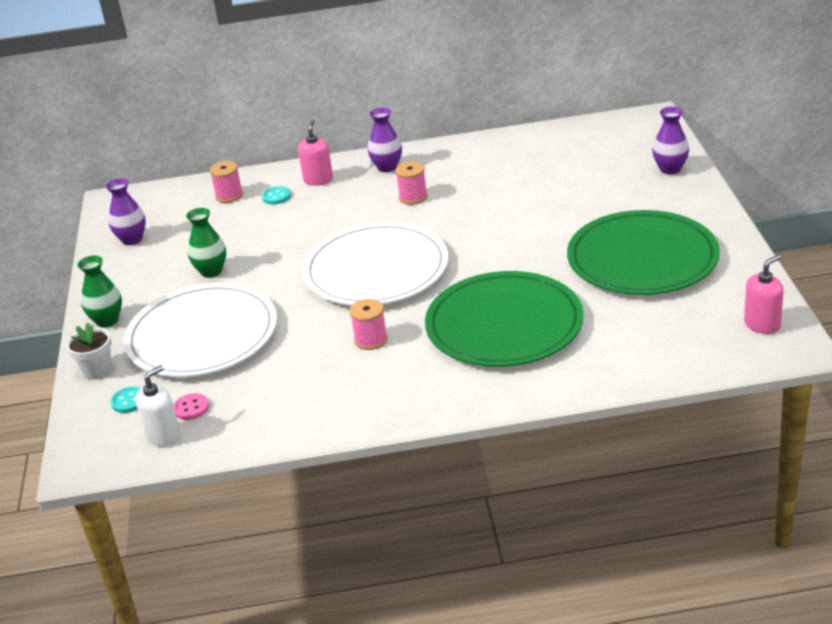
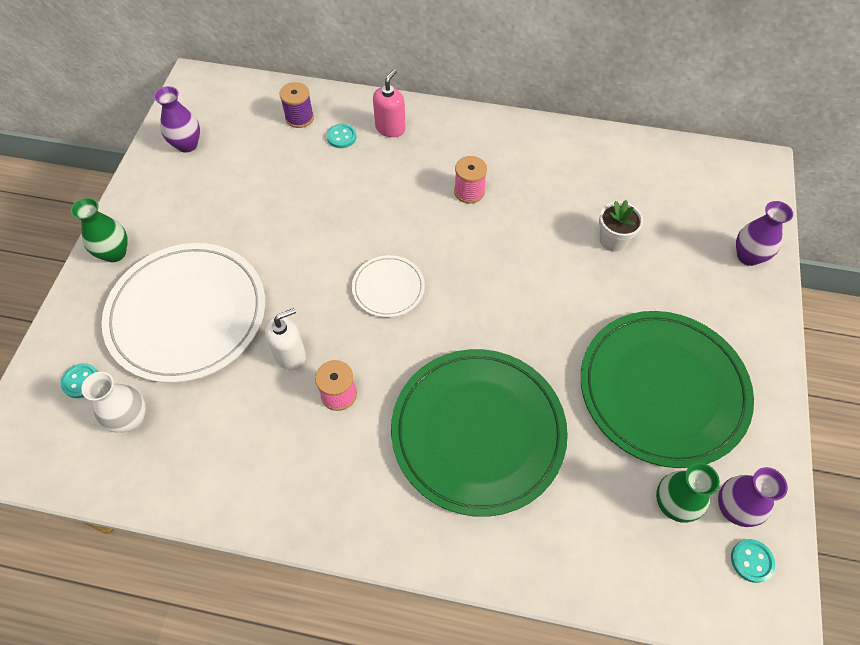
camera: 15 degrees right, 25 degrees up
(97, 370) = (74, 322): white flower pot -> white flower pot (613, 240)
(163, 436) = (88, 449): white soap dispenser -> white soap dispenser (290, 355)
(191, 408) = (130, 419): pink button -> white vase
(211, 271) = (236, 222): green vase -> green vase (673, 504)
(229, 196) = (299, 118): pink spool -> purple spool
(376, 270) = (388, 288): white plate -> white plate, size x0.47
(387, 167) = (463, 136): purple vase -> purple vase (733, 509)
(762, 325) = (751, 561): pink soap dispenser -> turquoise button

